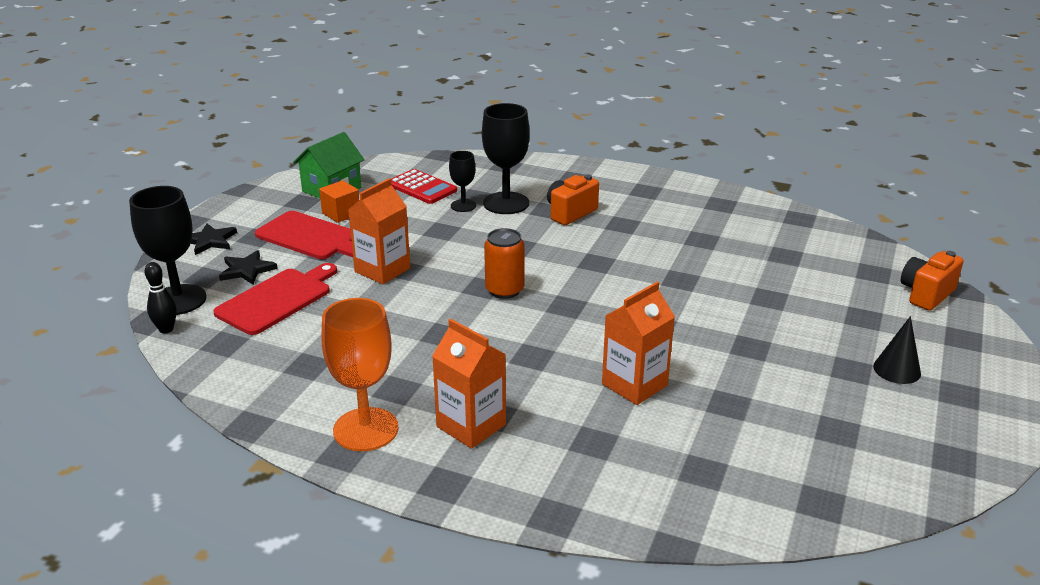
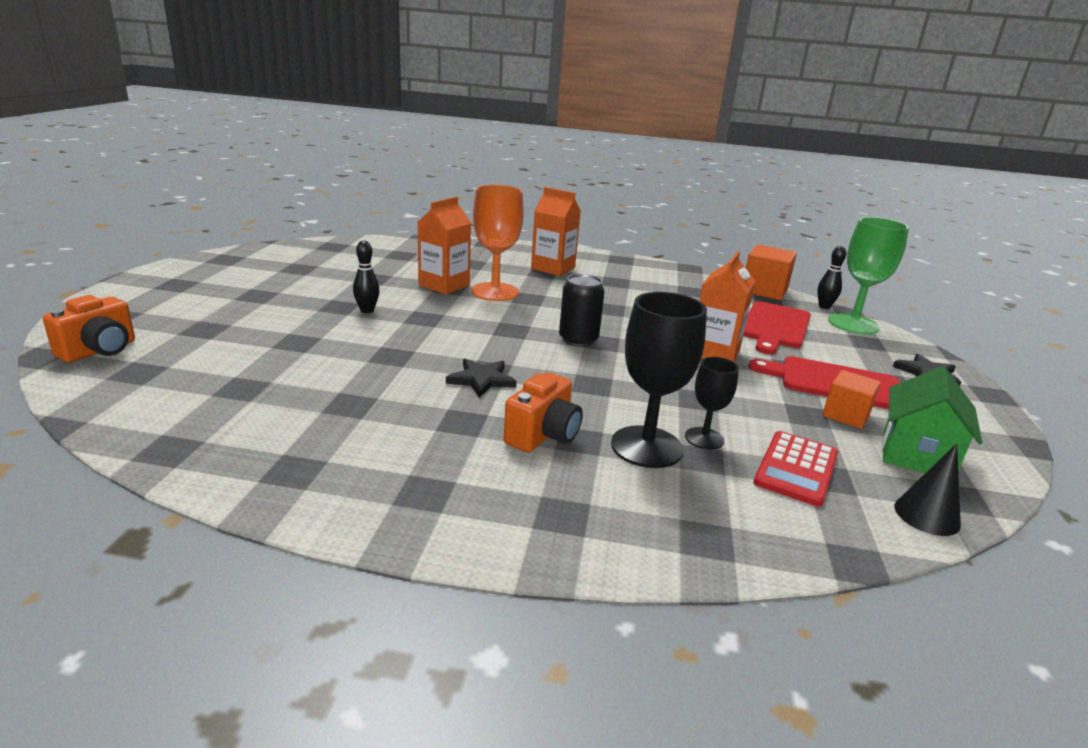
camera: 165 degrees right, 5 degrees down
(178, 300) = (853, 324): black goblet -> green goblet
(202, 363) = (764, 290): none -> orange cube
(247, 270) = (840, 348): black star -> black star (481, 380)
(365, 429) = (617, 266): orange goblet -> orange goblet (495, 292)
(422, 187) = (796, 468): red calculator -> red calculator turned 90 degrees counterclockwise
(504, 290) = (578, 340): orange can -> black can
(718, 338) = (367, 310): none -> black bowling pin
(897, 369) = (215, 295): black cone -> black cone (927, 515)

